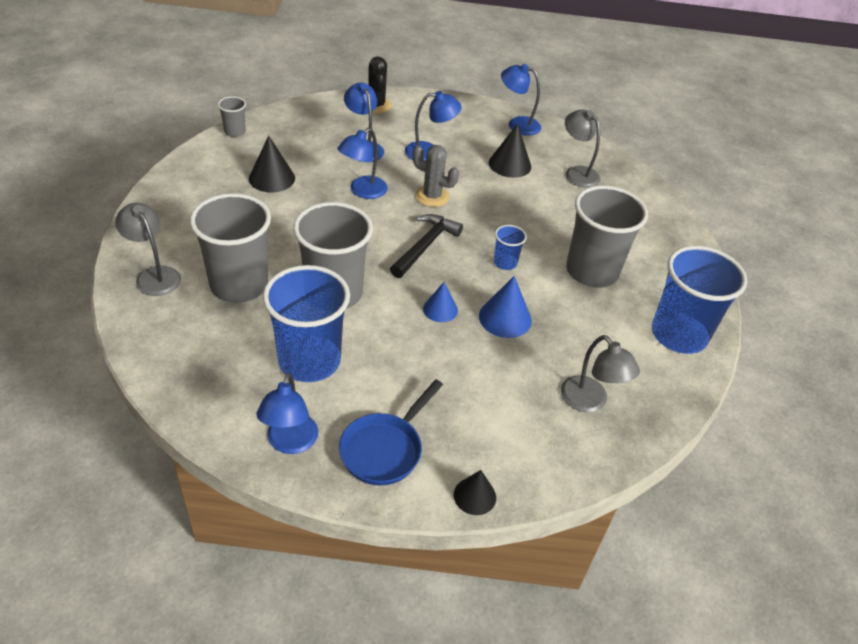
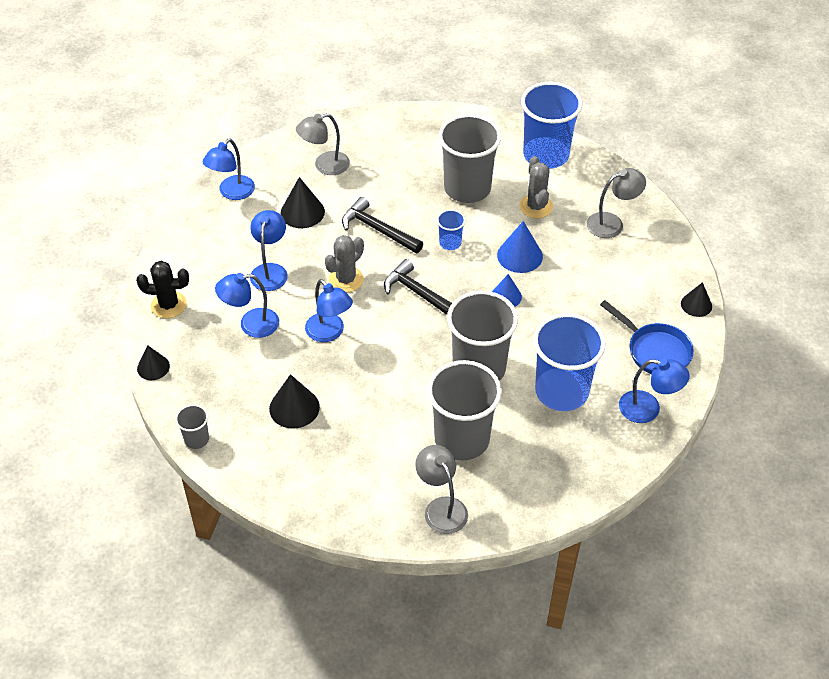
camera: 75 degrees left, 5 degrees up
(154, 275) = (441, 508): grey lamp -> grey lamp turned 90 degrees clockwise
(308, 105) = (153, 367): none -> black cone
(505, 212) = (378, 230): none -> black hammer
(588, 329) = (536, 207): none -> grey cactus

